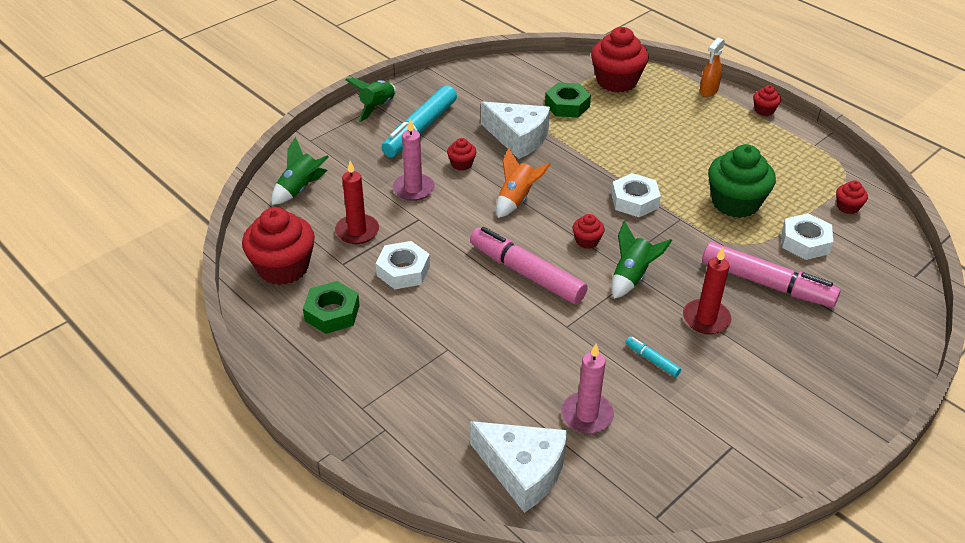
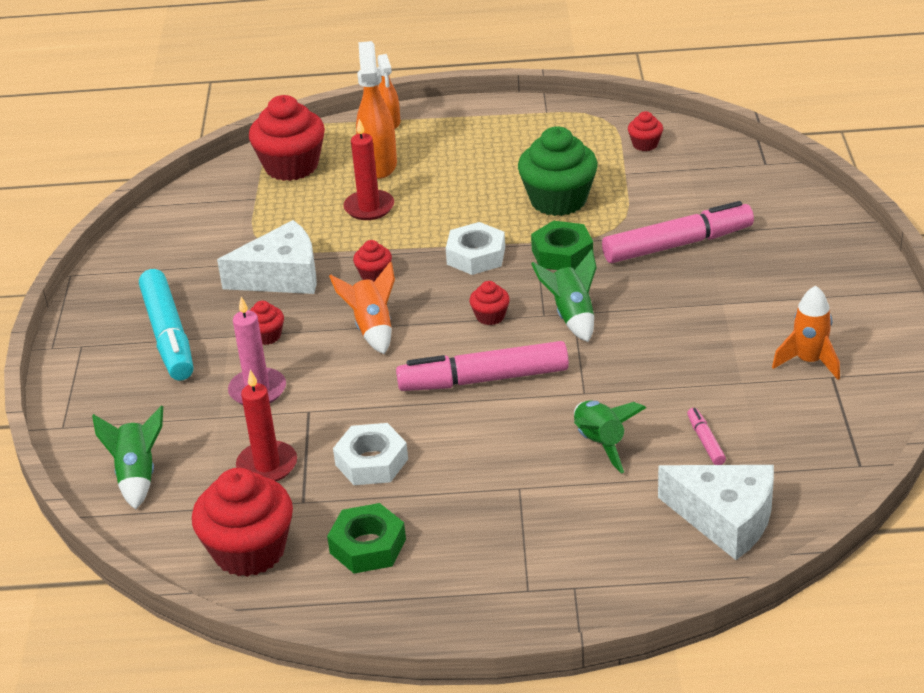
camera: 45 degrees left, 5 degrees down
(377, 107) = (83, 347): green rocket -> green rocket (600, 443)
(523, 470) = (725, 518): white cheese -> white cheese turned 45 degrees clockwise
(567, 105) = (280, 217): green nut -> green nut (562, 254)
(587, 415) = (705, 441): pink candle -> pink marker
(652, 360) = (687, 364): turquoise marker -> none
(664, 111) = (379, 165): none -> orange spray bottle
(706, 319) = (676, 304): red candle -> red candle (369, 207)
(732, 424) = (809, 361): none -> orange rocket
(764, 110) = (462, 109): red cupcake -> red cupcake (374, 274)
(805, 242) = (656, 193): white nut -> none

